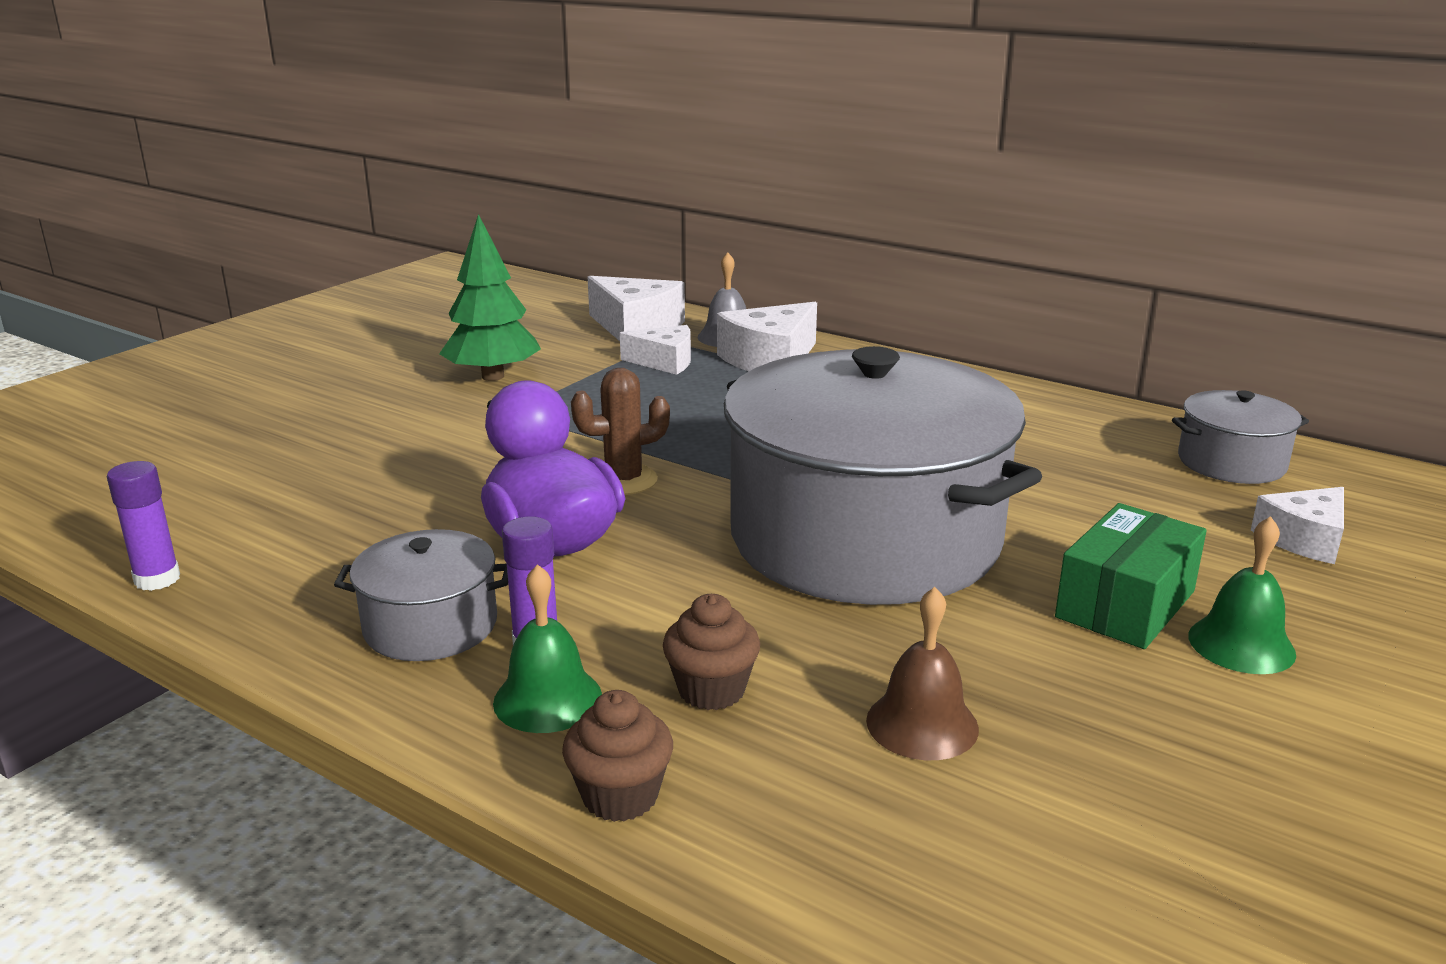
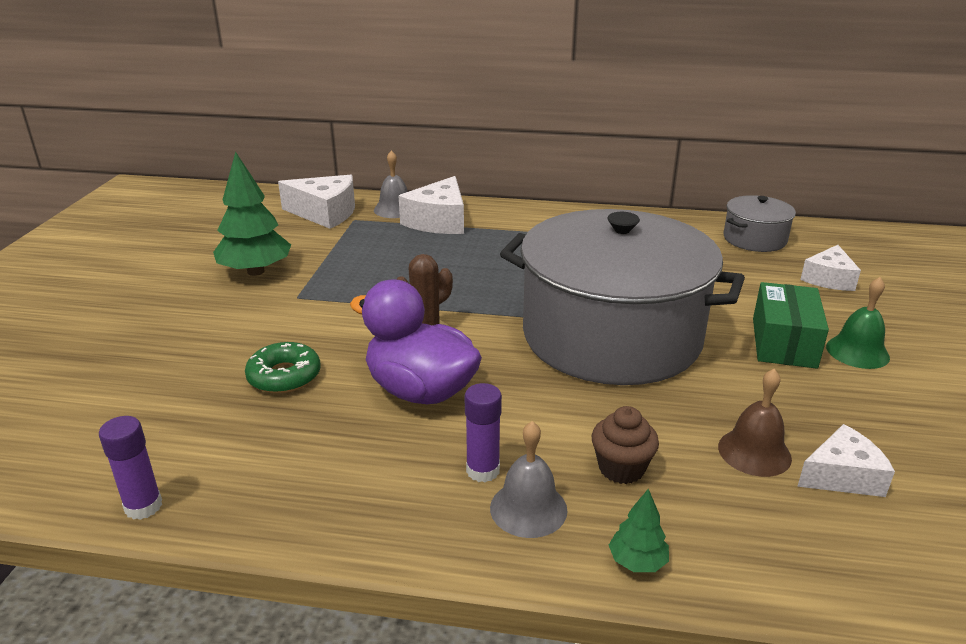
camera: 25 degrees left, 5 degrees up
(415, 490) = (284, 376): none -> green donut
(430, 626) = (397, 479): grey pot -> none
(547, 699) = (528, 508): green bell -> grey bell
(620, 796) = (637, 561): brown cupcake -> green tree
(664, 362) = (370, 236): white cheese -> white cheese (842, 476)

